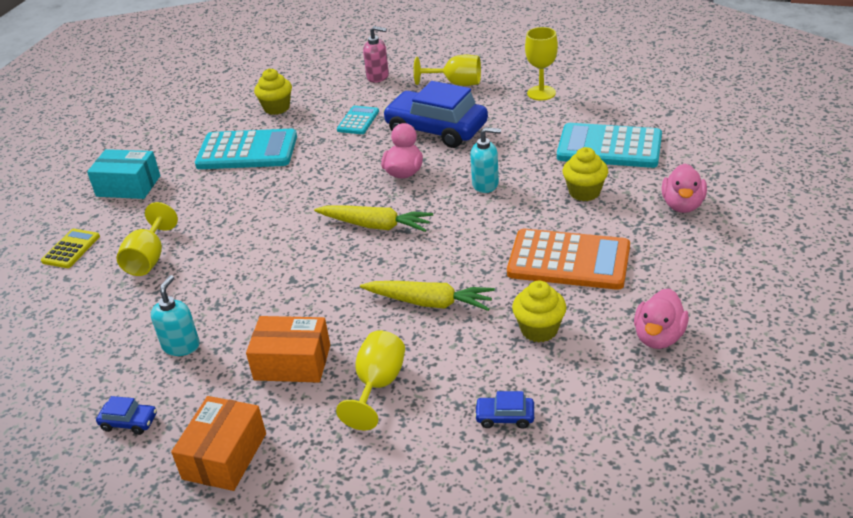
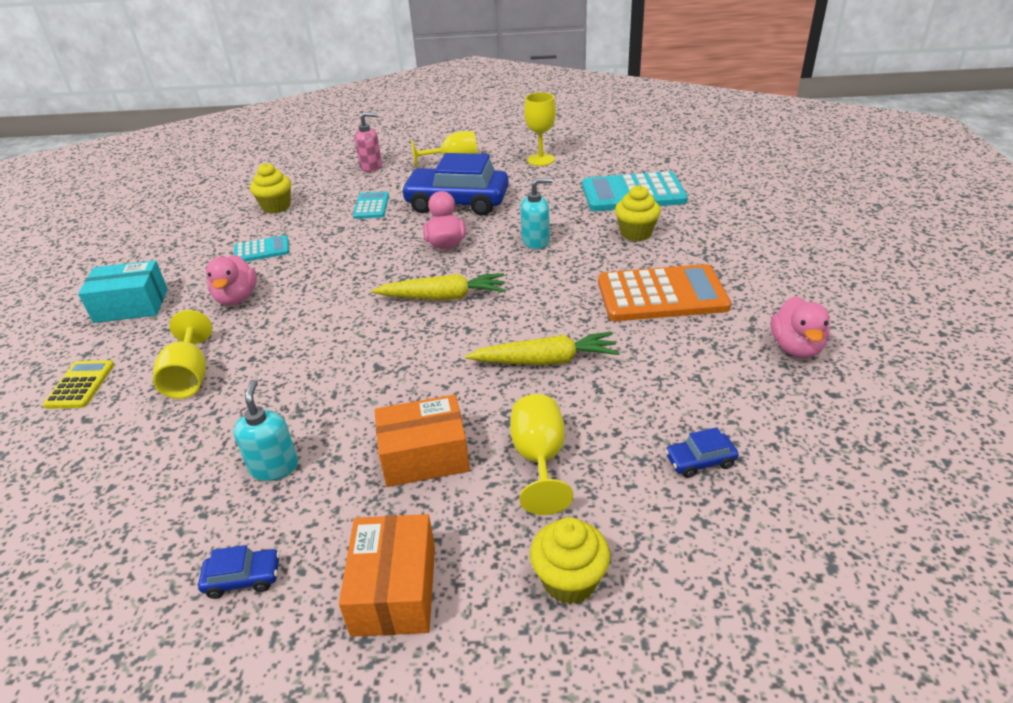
camera: 20 degrees left, 0 degrees up
(247, 151) = (262, 250): turquoise calculator -> turquoise calculator, size x0.51
(539, 330) = (676, 364): yellow cupcake -> yellow cupcake (569, 581)
(682, 205) = (732, 230): pink duck -> pink duck (237, 298)

